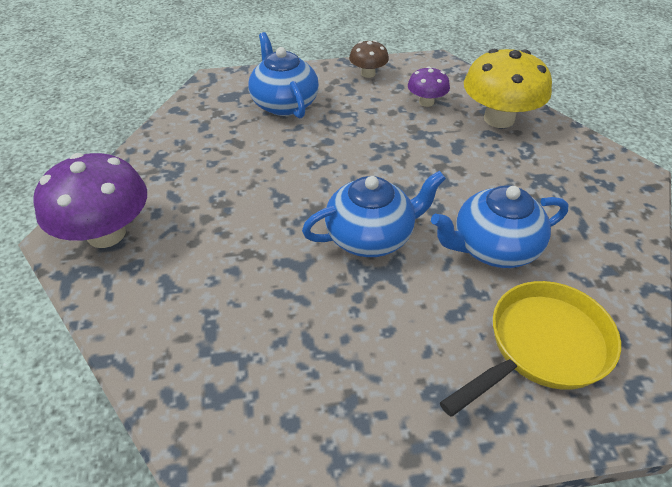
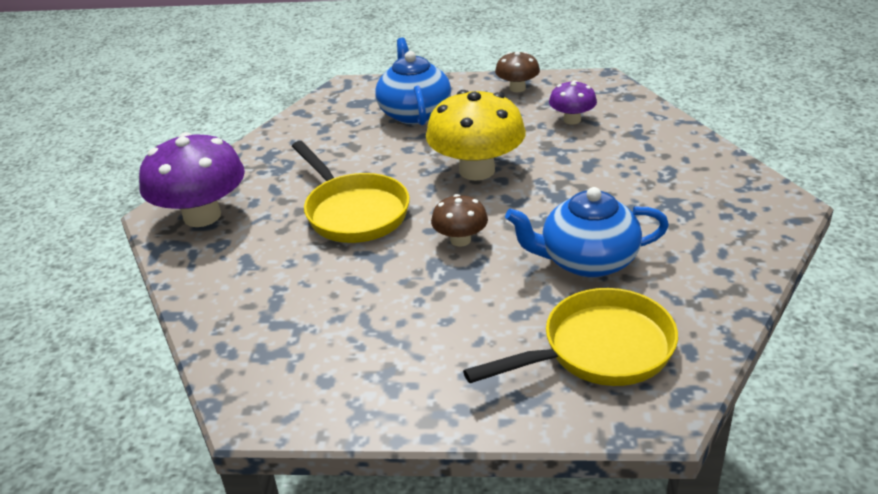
camera: 15 degrees right, 10 degrees down
(259, 215) = (353, 212): none -> yellow pan
(371, 236) = (460, 240): blue teapot -> brown mushroom
(499, 119) = (649, 141): yellow mushroom -> yellow mushroom (477, 170)

